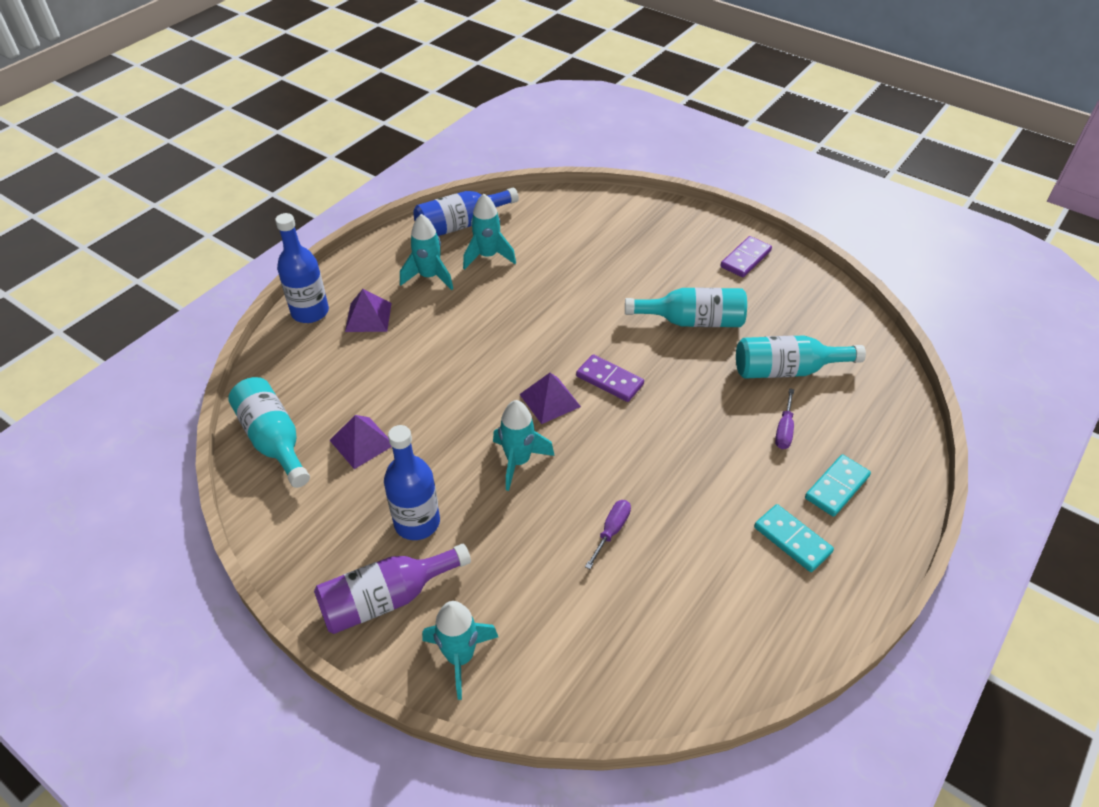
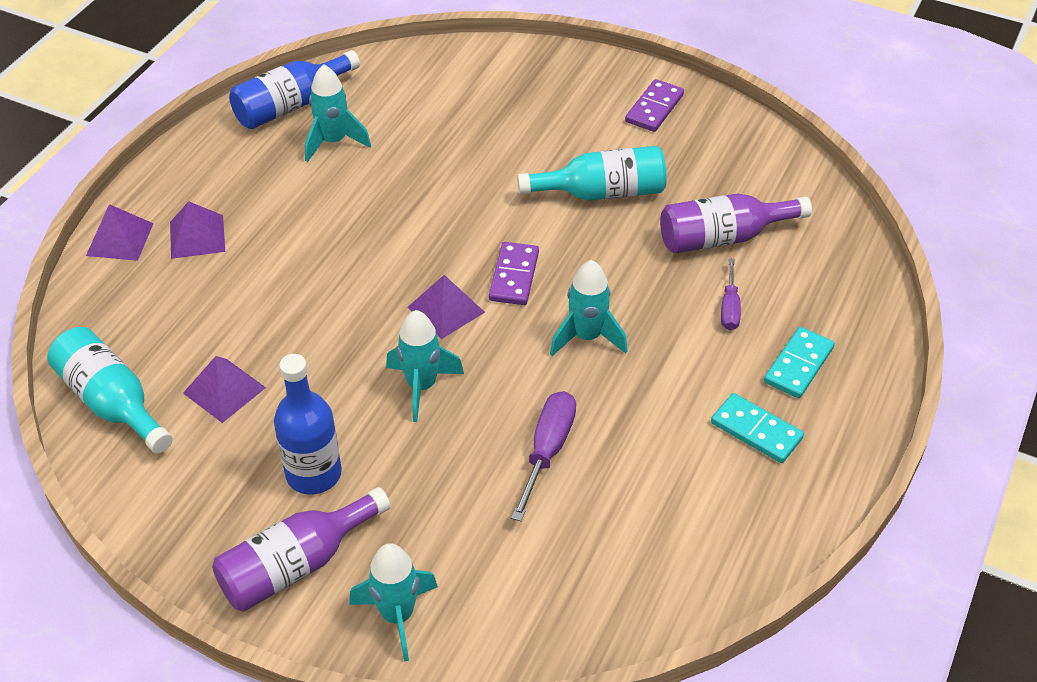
camera: 10 degrees left, 0 degrees up
(310, 312) = (120, 239): blue bottle -> purple pyramid
(429, 277) = (264, 176): turquoise rocket -> turquoise rocket (587, 337)
(609, 380) = (514, 276): purple domino -> purple domino turned 75 degrees clockwise
(611, 531) = (547, 451): purple screwdriver -> purple screwdriver, size x1.54
(787, 370) = (723, 237): turquoise bottle -> purple bottle

